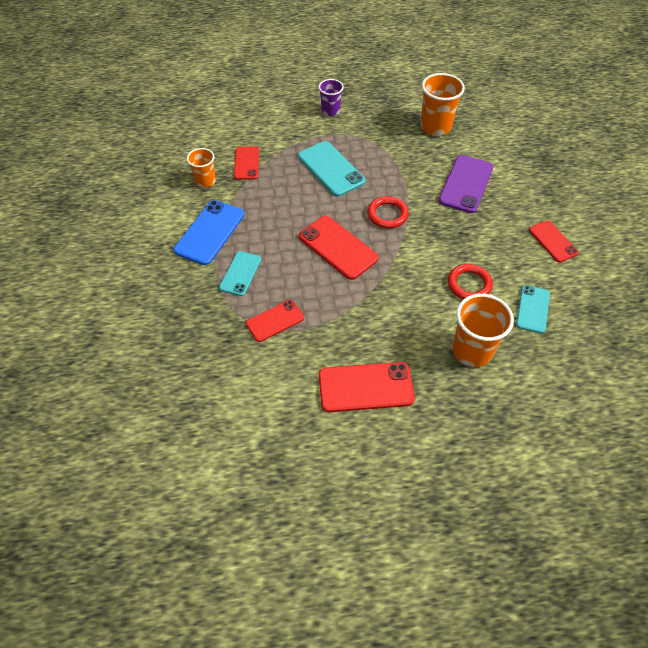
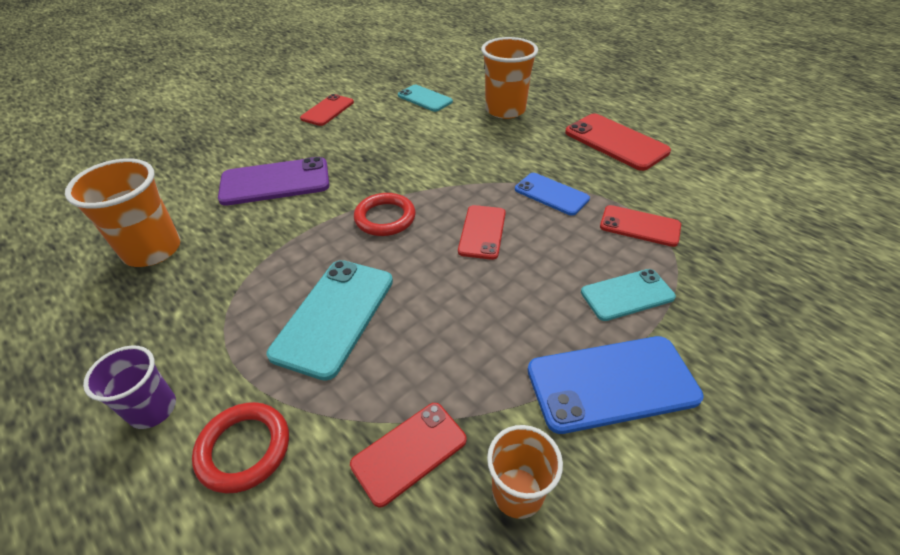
camera: 125 degrees left, 10 degrees down
(338, 247) = (482, 232): red phone -> red phone, size x0.63
(341, 301) = (551, 194): none -> blue phone
(469, 284) = (433, 133): red ring -> red ring (244, 449)
(533, 309) = (425, 98): turquoise phone -> turquoise phone turned 60 degrees clockwise

